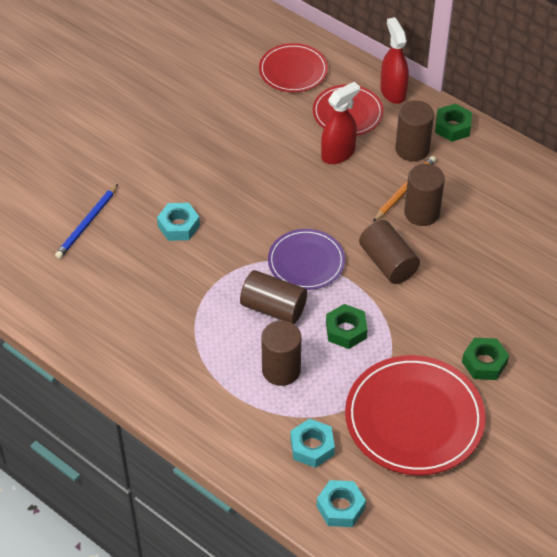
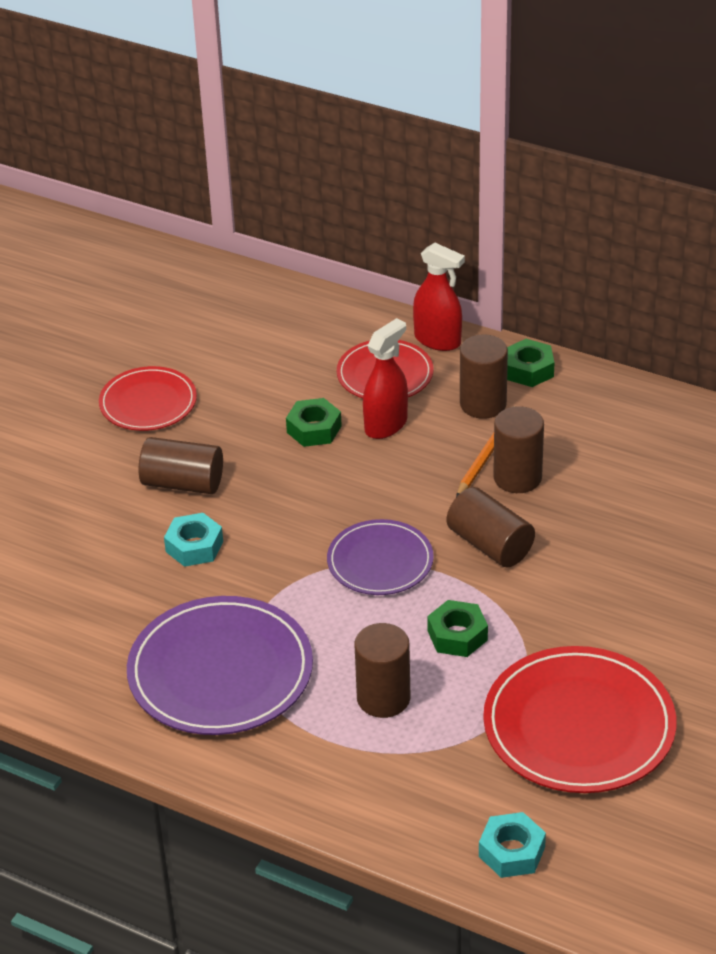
camera: 10 degrees left, 10 degrees down
(87, 223) = (66, 563): blue pencil -> none
(172, 327) = (220, 671): none -> purple plate
(273, 308) = (351, 624): brown cylinder -> brown cylinder (183, 483)
(293, 70) = (297, 335): red plate -> red plate (148, 403)
(312, 447) = (452, 785): turquoise nut -> none
(393, 92) = (438, 340): red spray bottle -> red spray bottle turned 150 degrees clockwise
(484, 363) = (652, 643): green nut -> green nut (314, 429)

